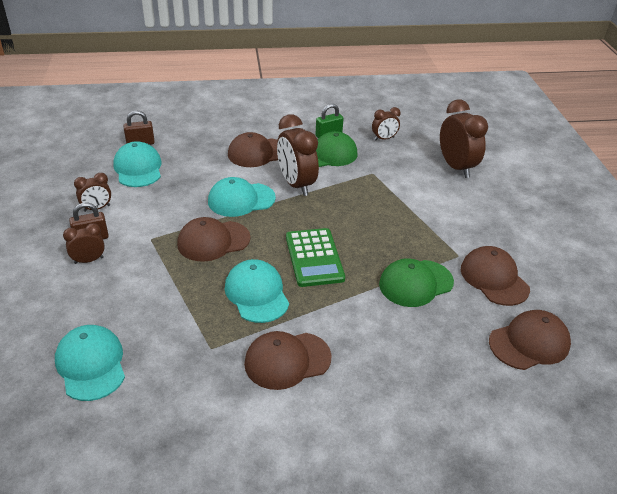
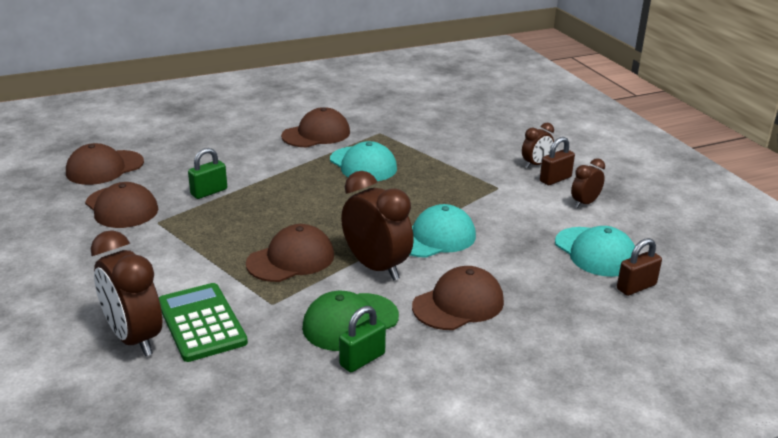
camera: 165 degrees right, 10 degrees down
(91, 364) = (460, 116): turquoise cap -> none
(213, 241) = (433, 194): brown cap -> brown cap (291, 259)
(314, 258) = (320, 197): green calculator -> green calculator (201, 323)
(384, 139) = (261, 373): brown clock -> none
(415, 283) = (209, 192): green cap -> green padlock

